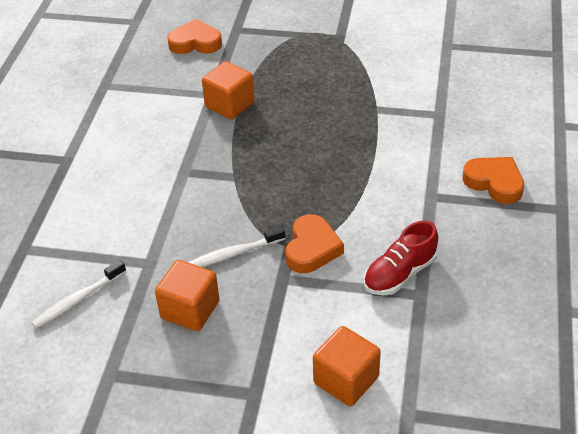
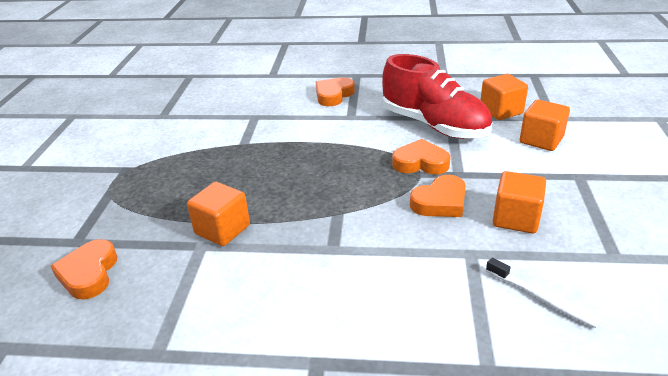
camera: 95 degrees left, 10 degrees down
(233, 254) = (440, 202): white toothbrush -> orange heart
(400, 274) = (434, 125): red shoe -> red shoe, size x1.82
(434, 356) = (501, 111): none -> orange cube

